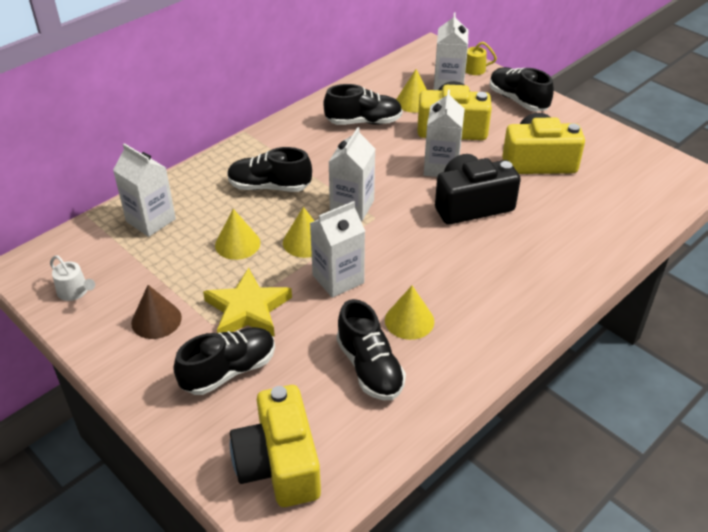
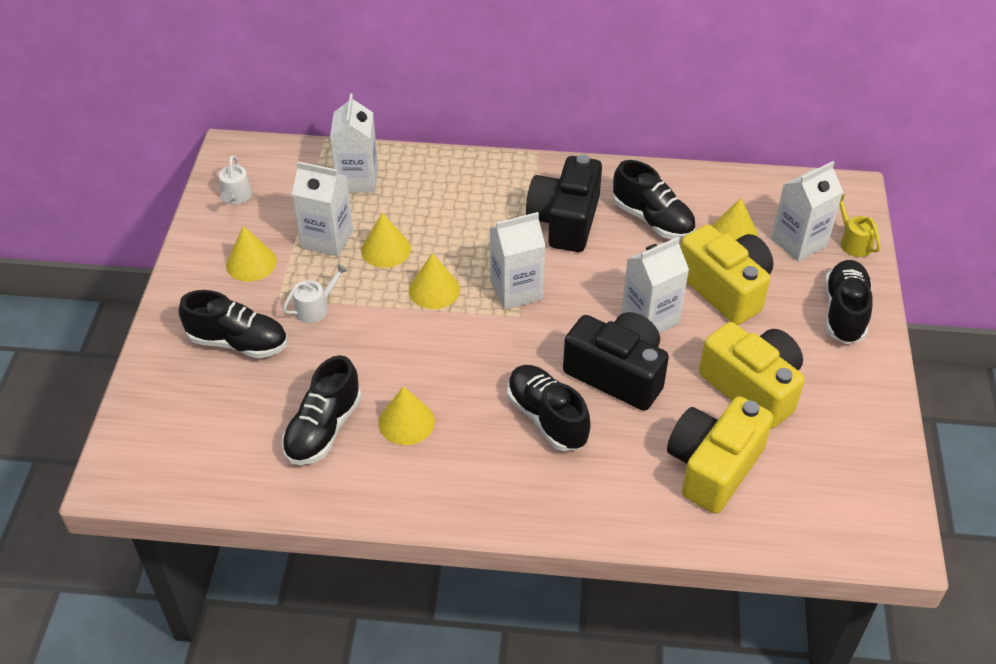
camera: 50 degrees right, 5 degrees up
(156, 320) = (251, 263): brown cone -> yellow cone
(247, 309) = (315, 308): yellow star -> white watering can
(269, 187) = (480, 220): black shoe -> black shoe (547, 418)
(279, 464) = (171, 435): yellow camera -> yellow camera (713, 466)
(318, 154) = (565, 221): none -> black camera
(338, 279) = (410, 341): white carton -> white carton (327, 239)

